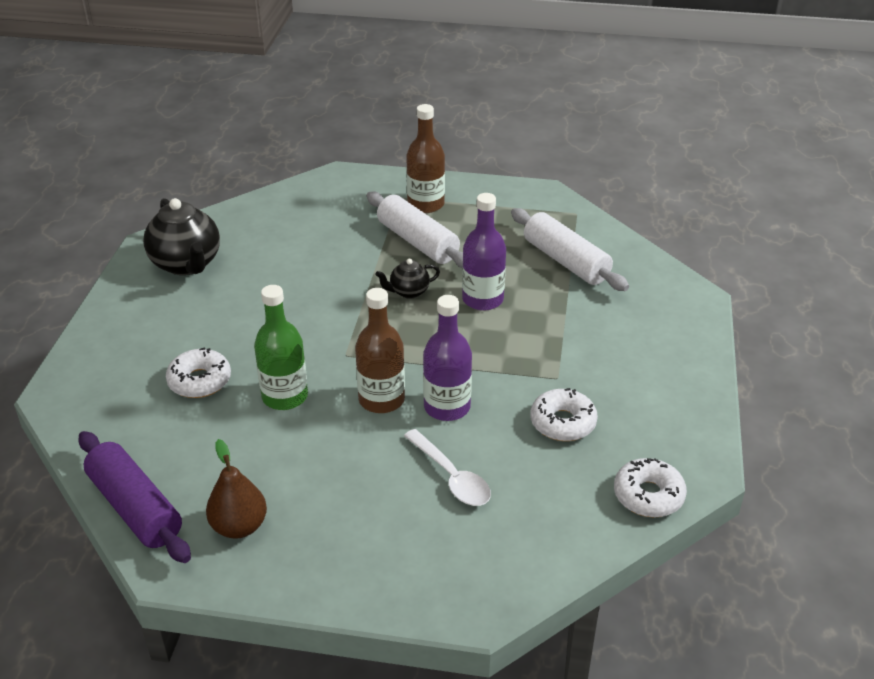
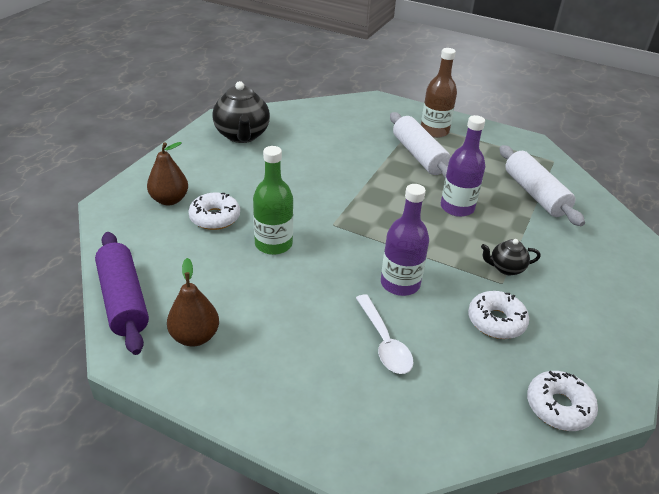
camera: 15 degrees right, 0 degrees up
(132, 372) = (169, 200): none -> brown pear
(381, 399) = (348, 265): brown bottle -> none
(408, 292) = (399, 189): black teapot -> black teapot (505, 268)

